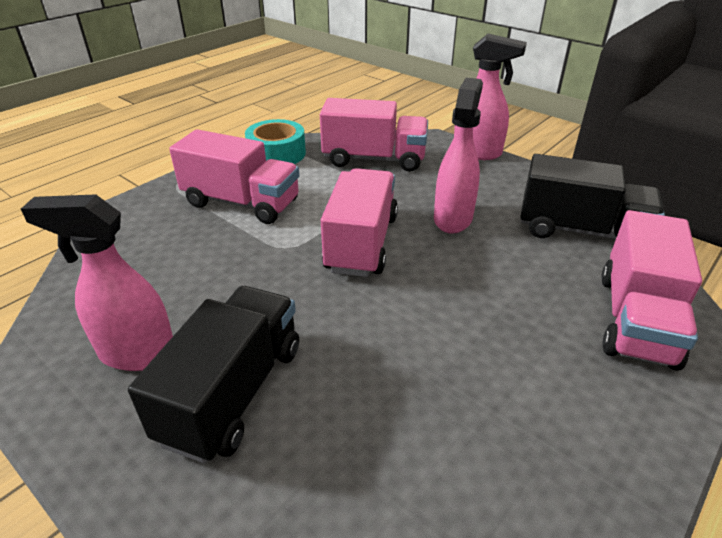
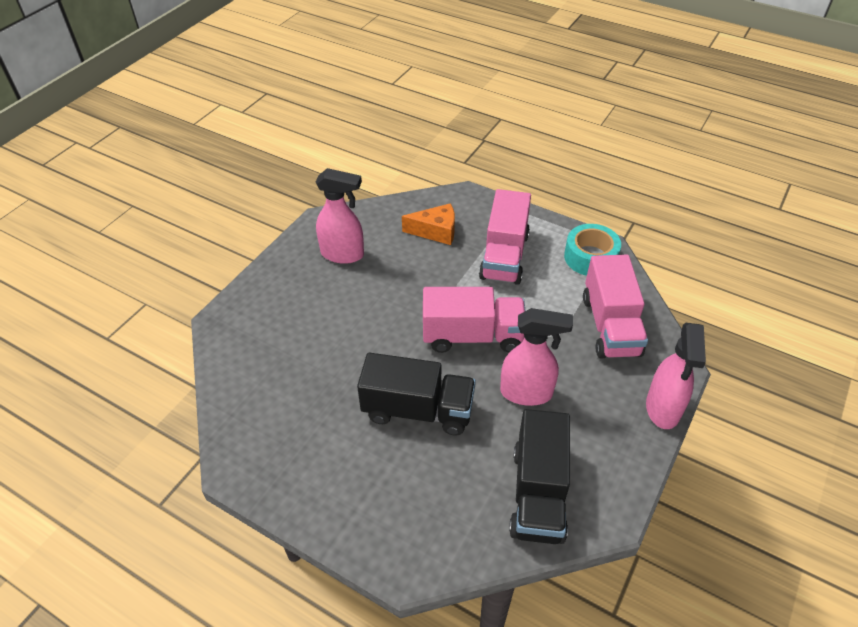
camera: 80 degrees right, 10 degrees up
(136, 353) = (343, 254): pink spray bottle -> pink spray bottle turned 105 degrees clockwise
(159, 249) = (436, 231): none -> orange cheese
(233, 392) = (320, 301): black truck -> black truck (418, 410)
(636, 319) = (420, 519): pink truck -> none

